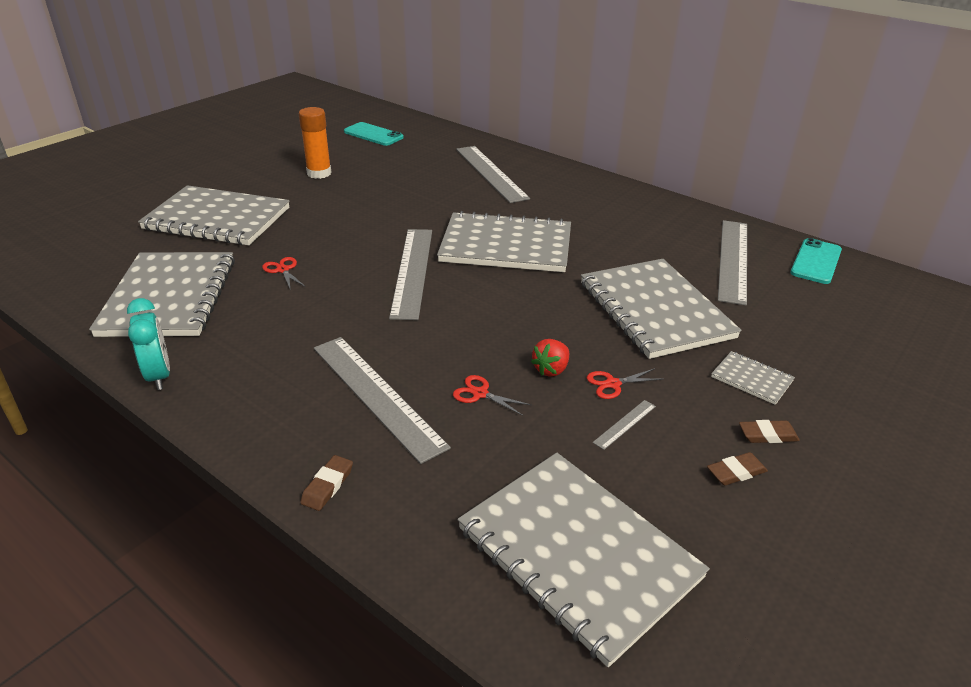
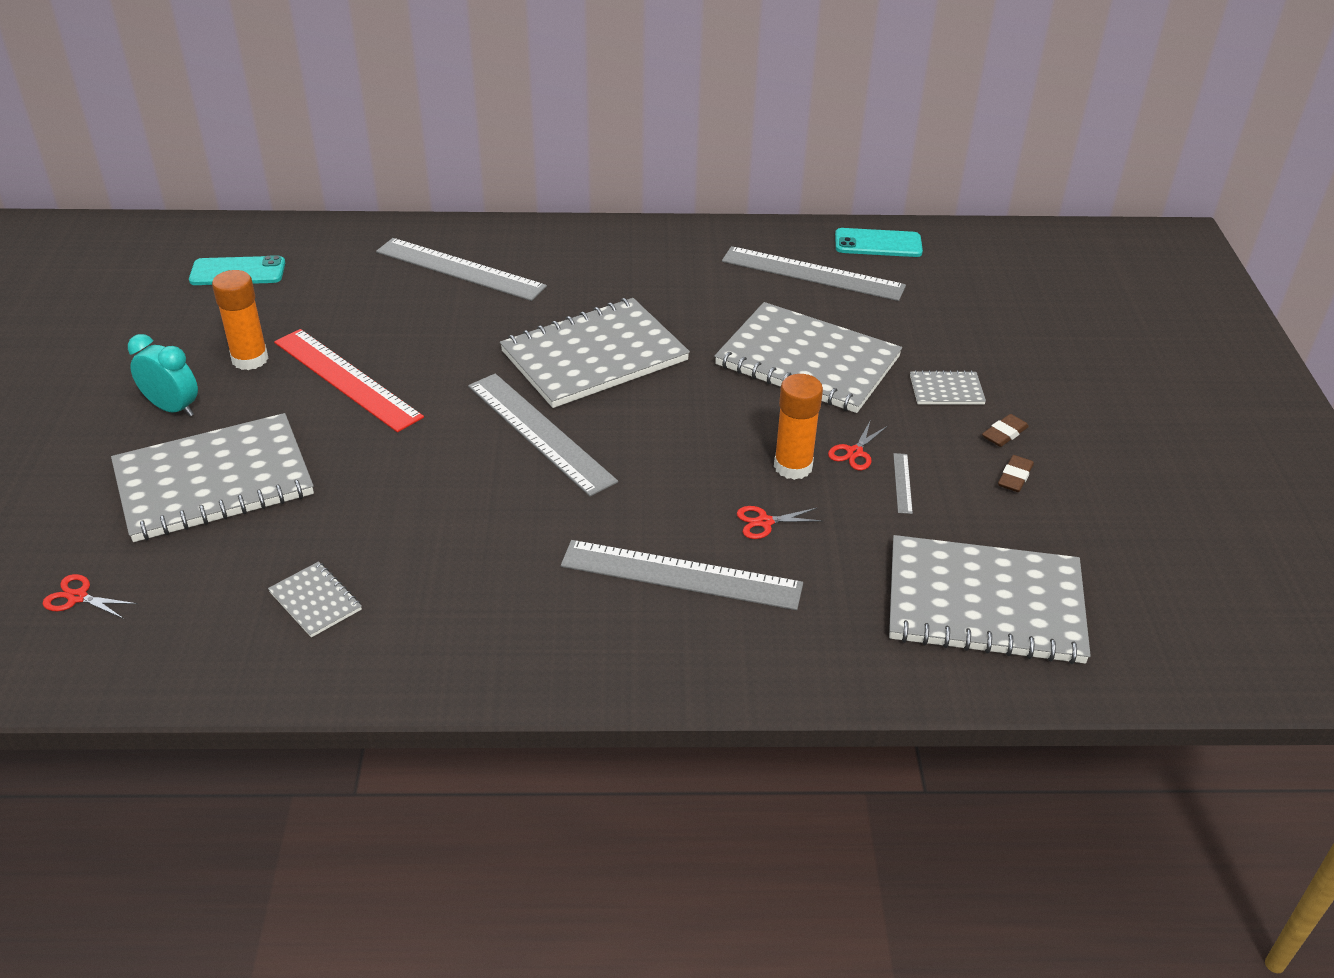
camera: 40 degrees left, 5 degrees up
(159, 375) = (446, 682): turquoise clock -> turquoise clock (173, 408)
(169, 297) = (315, 601): grey notebook -> grey notebook, size x0.43
(283, 270) = (398, 502): red scissors -> red scissors (78, 597)
(327, 486) = (749, 674): brown eraser -> none
(350, 200) = (346, 379): none -> red ruler
(551, 369) = (793, 466): red strawberry -> orange glue stick
(733, 260) = (812, 274): grey ruler -> grey ruler turned 45 degrees counterclockwise
(816, 261) = (878, 244): turquoise phone -> turquoise phone turned 75 degrees counterclockwise

